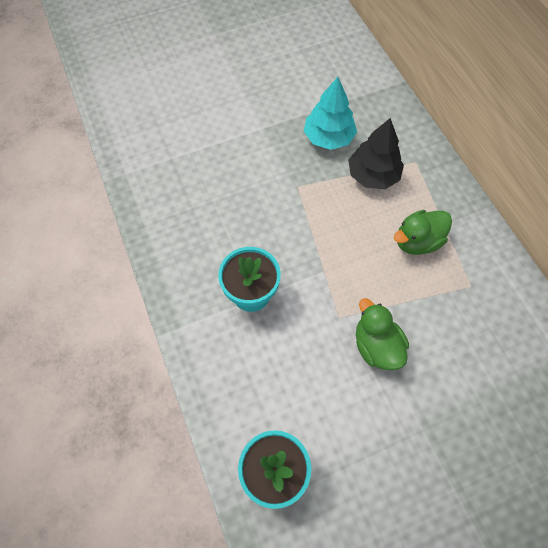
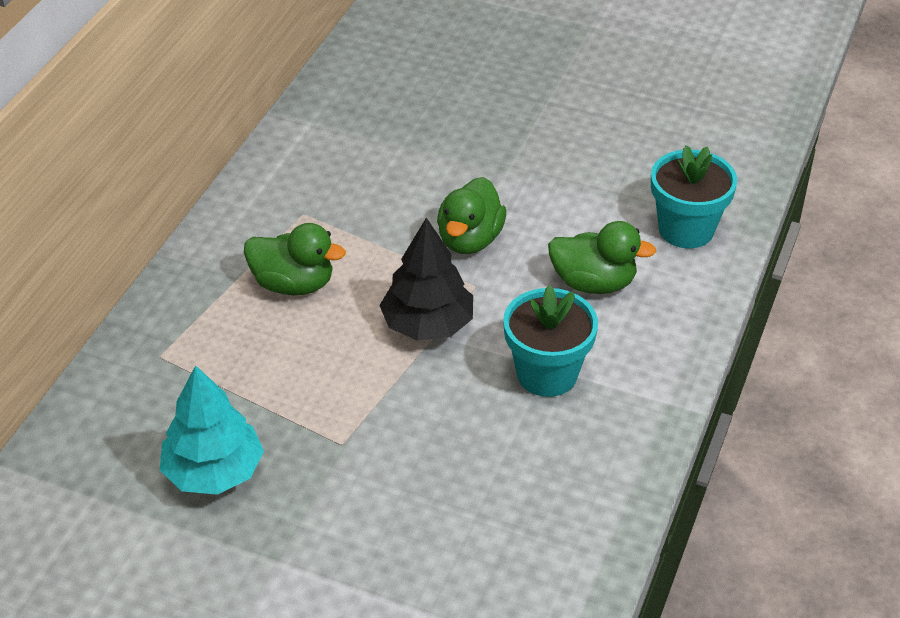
camera: 135 degrees left, 20 degrees down
(285, 375) = (593, 283): none -> green duck
(373, 175) = (233, 382): black tree -> black tree (427, 324)

